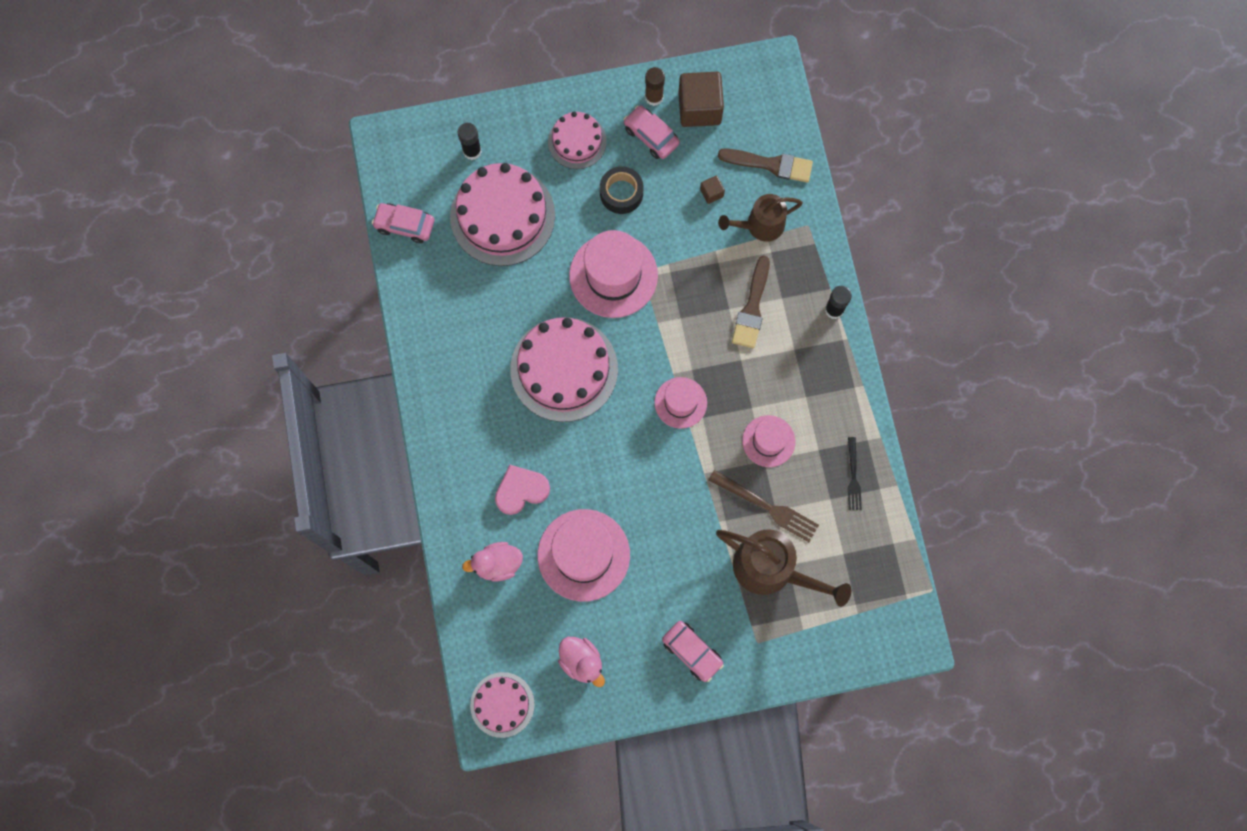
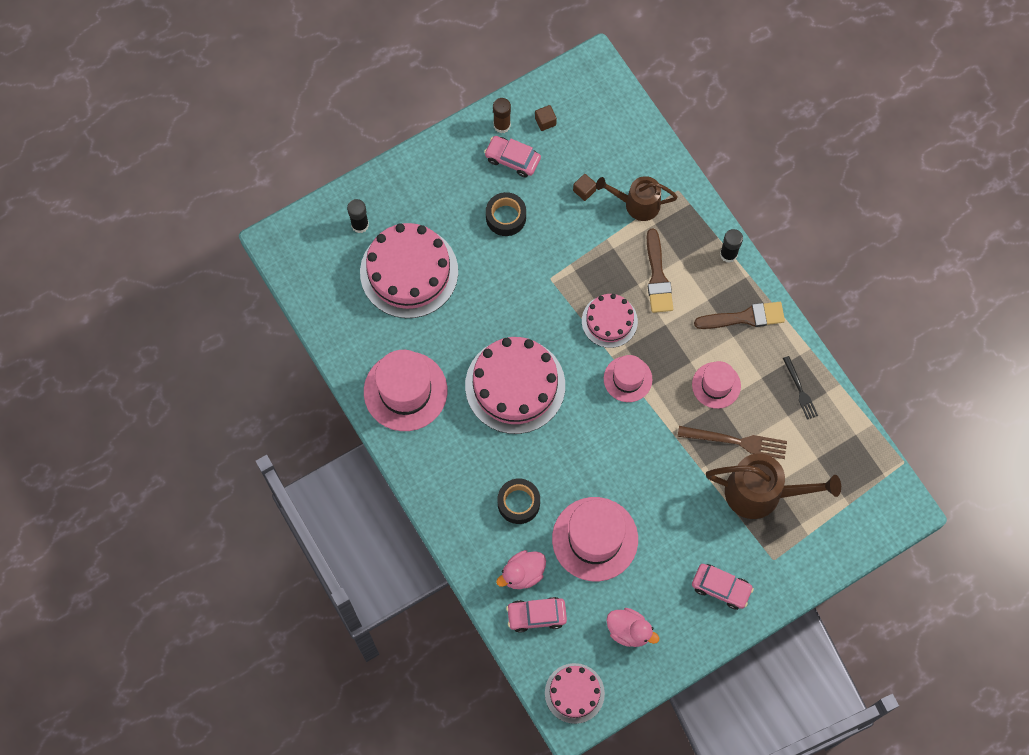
camera: 20 degrees left, 5 degrees down
(405, 225) = (325, 309): pink car -> pink car (536, 615)
(521, 490) = (518, 503): pink heart -> black tape
(577, 141) = (449, 185): pink cake -> pink cake (609, 321)
(613, 275) = (526, 290): pink hat -> pink hat (405, 391)
(699, 108) = (545, 121): brown cube -> brown cube, size x0.45
(760, 225) = (637, 204): brown watering can -> brown watering can turned 45 degrees clockwise
(771, 164) = (626, 149): brown brush -> brown brush (745, 317)

